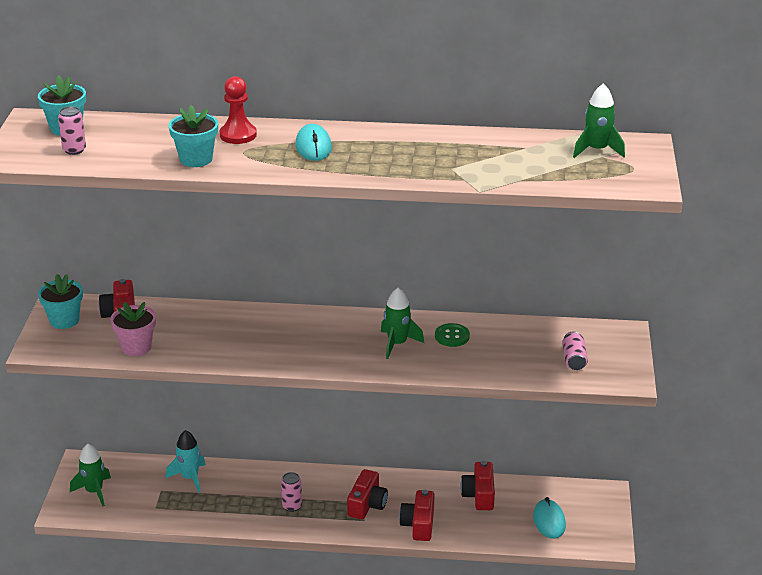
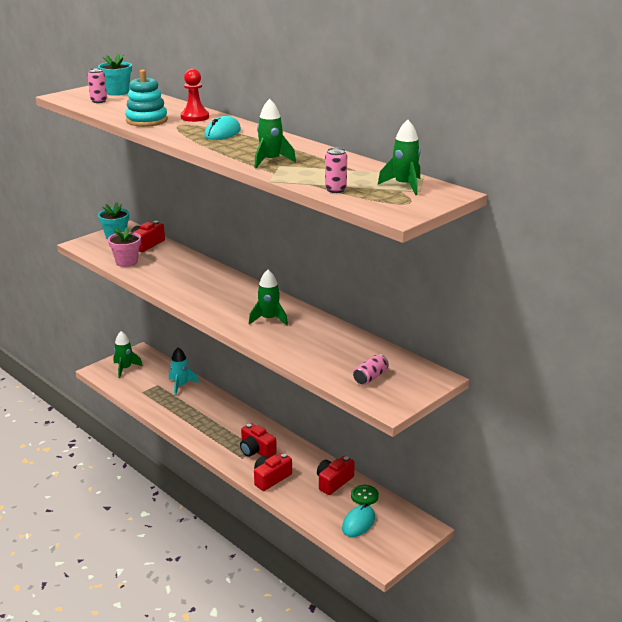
camera: 40 degrees right, 5 degrees down
(196, 159) = (146, 120): turquoise flower pot -> turquoise stacking toy
(292, 506) = (212, 428): pink can -> pink can (335, 190)
(367, 504) = (256, 450): red camera -> red camera turned 75 degrees clockwise
(433, 166) = (271, 161): none -> green rocket
(452, 336) = (310, 329): green button -> green button (364, 496)

